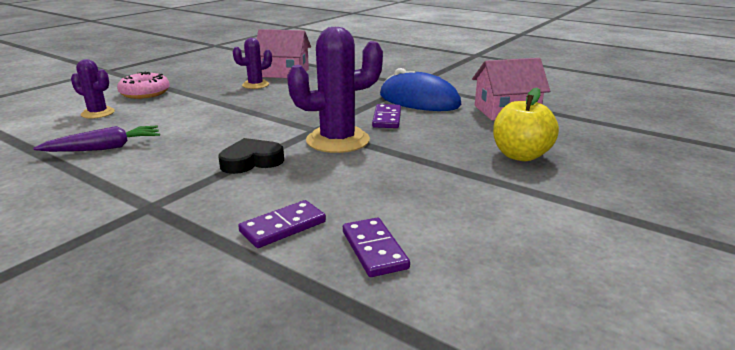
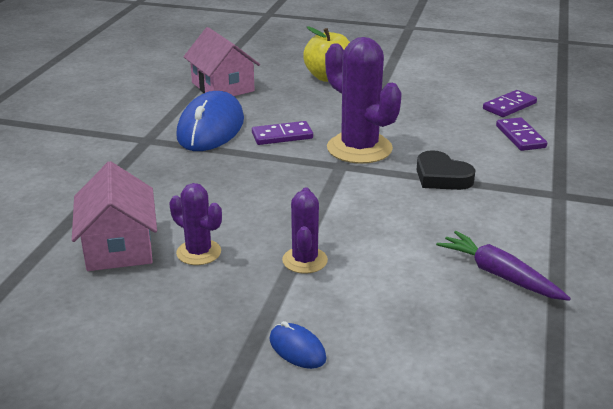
camera: 110 degrees left, 5 degrees up
(98, 113) = (413, 348): purple cactus -> purple cactus (305, 260)
(145, 93) = (297, 349): pink donut -> blue mouse
(283, 227) = (520, 137): purple domino -> purple domino turned 45 degrees clockwise

